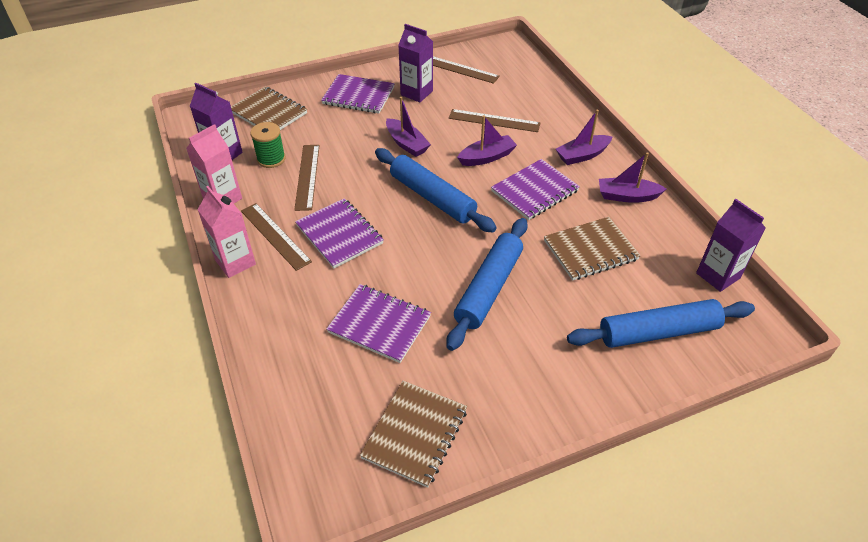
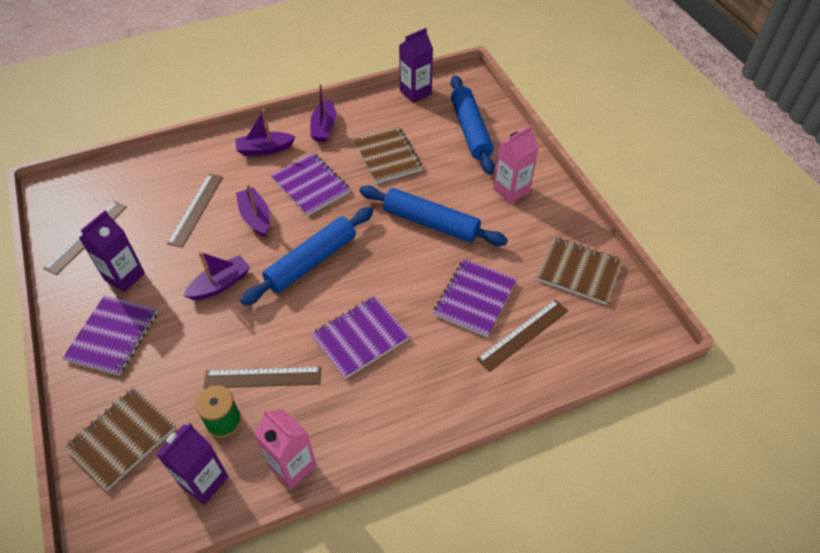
camera: 90 degrees left, 5 degrees up
(235, 262) = (398, 433): pink carton -> pink carton (511, 190)
(275, 236) = (359, 399): brown ruler -> brown ruler (523, 334)
(582, 155) = (265, 149): purple boat -> purple boat turned 105 degrees clockwise

